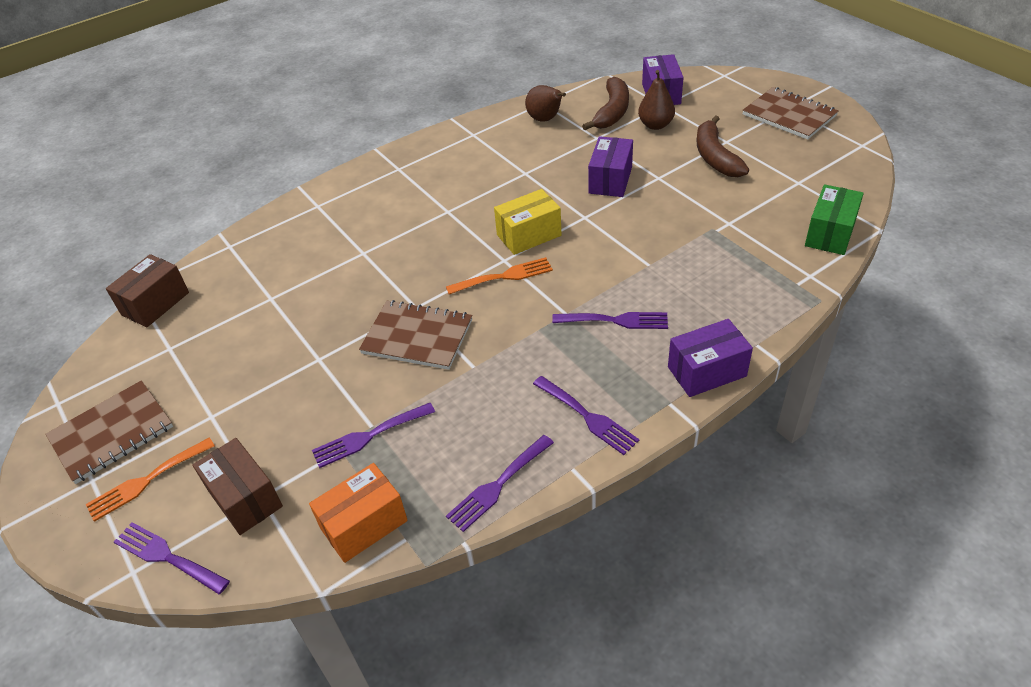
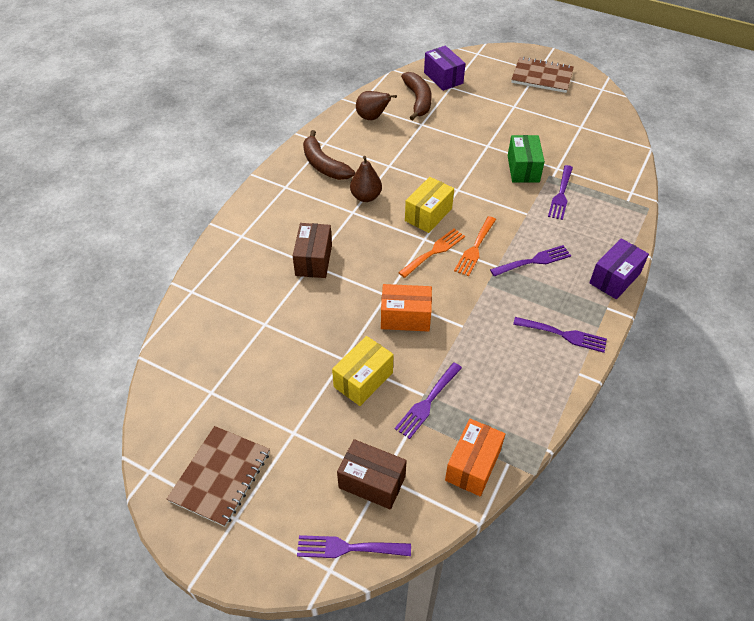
camera: 30 degrees left, 5 degrees up
(146, 481) = (283, 501): orange fork -> orange fork (475, 248)
(155, 303) = (166, 360): brown box -> brown box (314, 260)
(321, 387) = (363, 379): none -> yellow box
(417, 337) = (405, 317): brown notebook -> orange box
(498, 485) = (541, 403): purple fork -> purple fork (561, 195)
(610, 180) = (455, 156): purple box -> none
(655, 125) = (457, 104): brown pear -> brown pear (366, 197)
(715, 157) = (515, 120): brown banana -> brown banana (324, 165)
(830, 233) = (624, 159): green box -> green box (523, 169)

